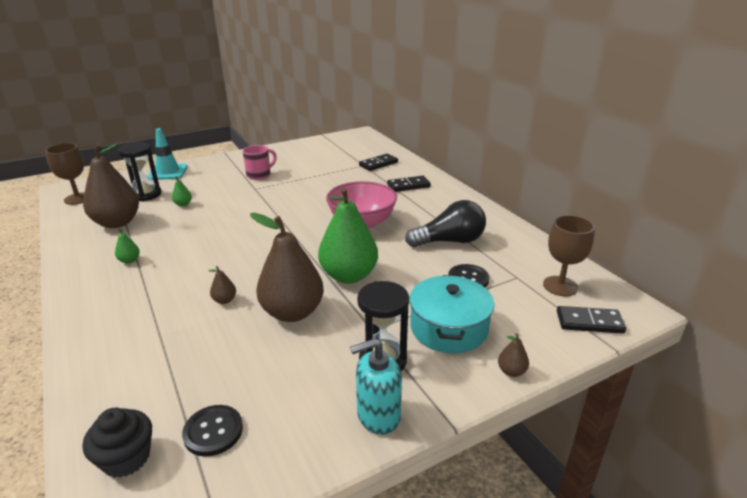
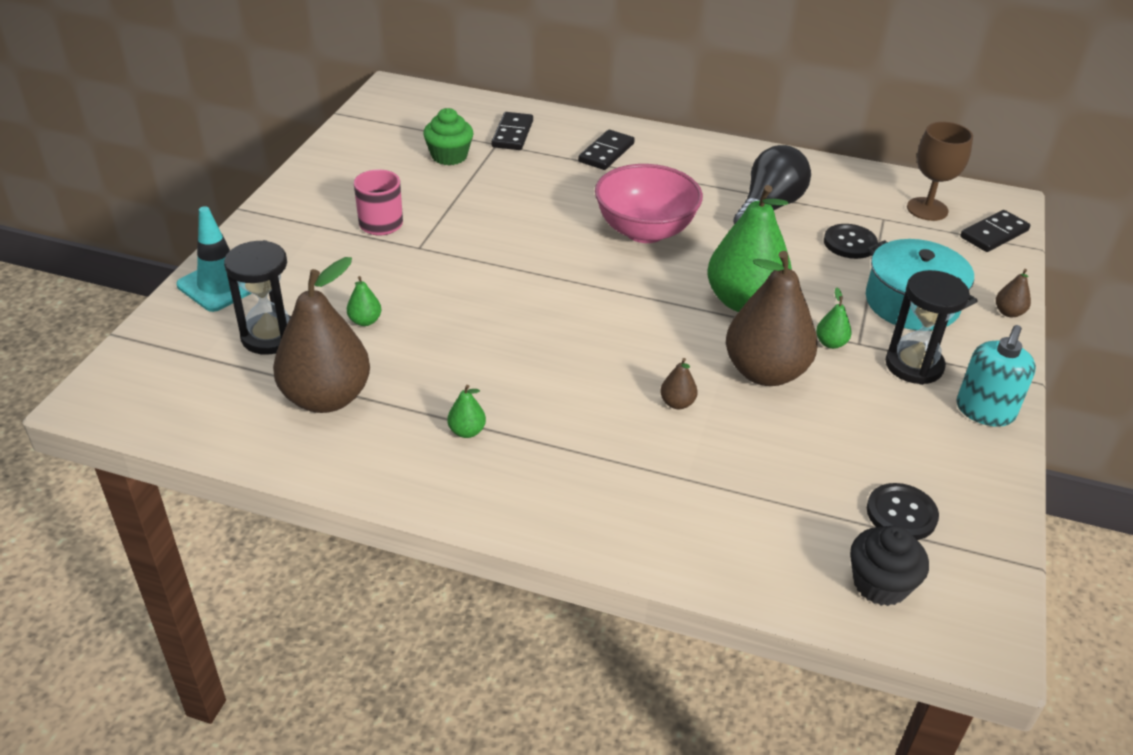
camera: 45 degrees left, 10 degrees up
(78, 198) = (164, 401): brown goblet -> none
(334, 162) = (449, 156): none -> green cupcake
(355, 320) = (830, 343): none -> green pear

